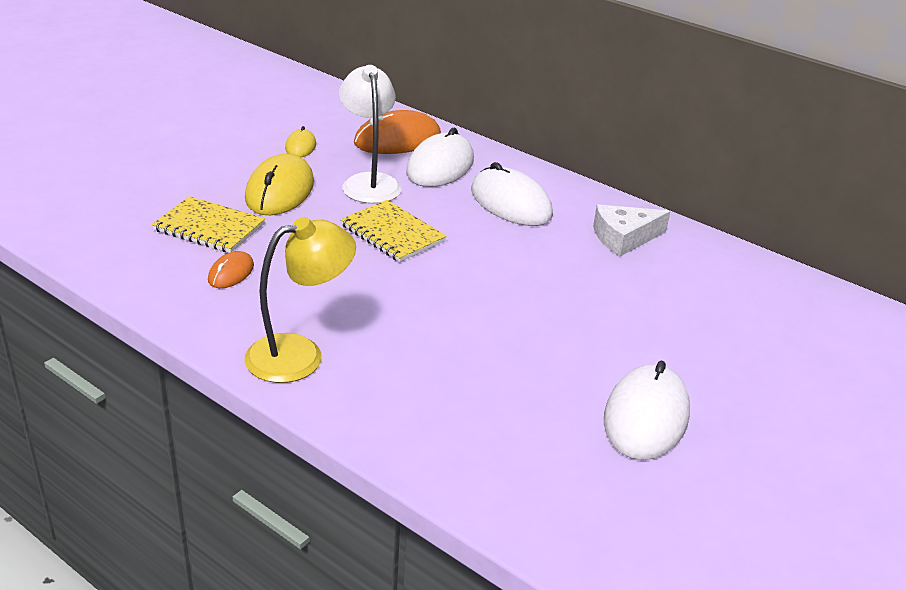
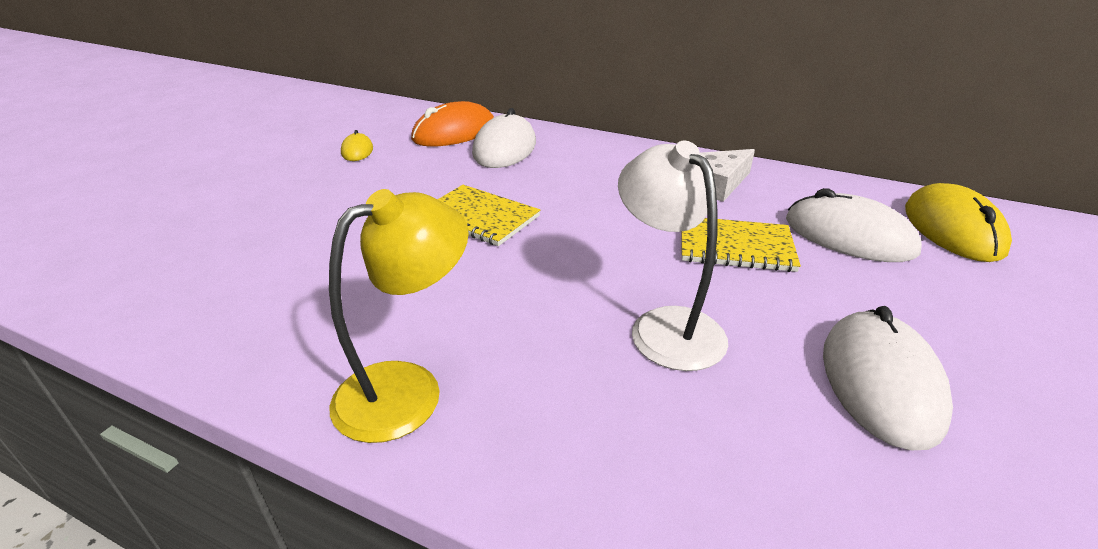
camera: 10 degrees left, 0 degrees up
(209, 227) = (263, 245): yellow notebook -> yellow notebook (735, 246)
(231, 273) = (296, 294): orange mouse -> none
(280, 191) = (342, 194): yellow mouse -> yellow mouse (952, 229)
(369, 182) = (438, 172): white lamp -> white lamp (666, 325)
(511, 203) = (589, 170): white mouse -> white mouse (849, 236)

